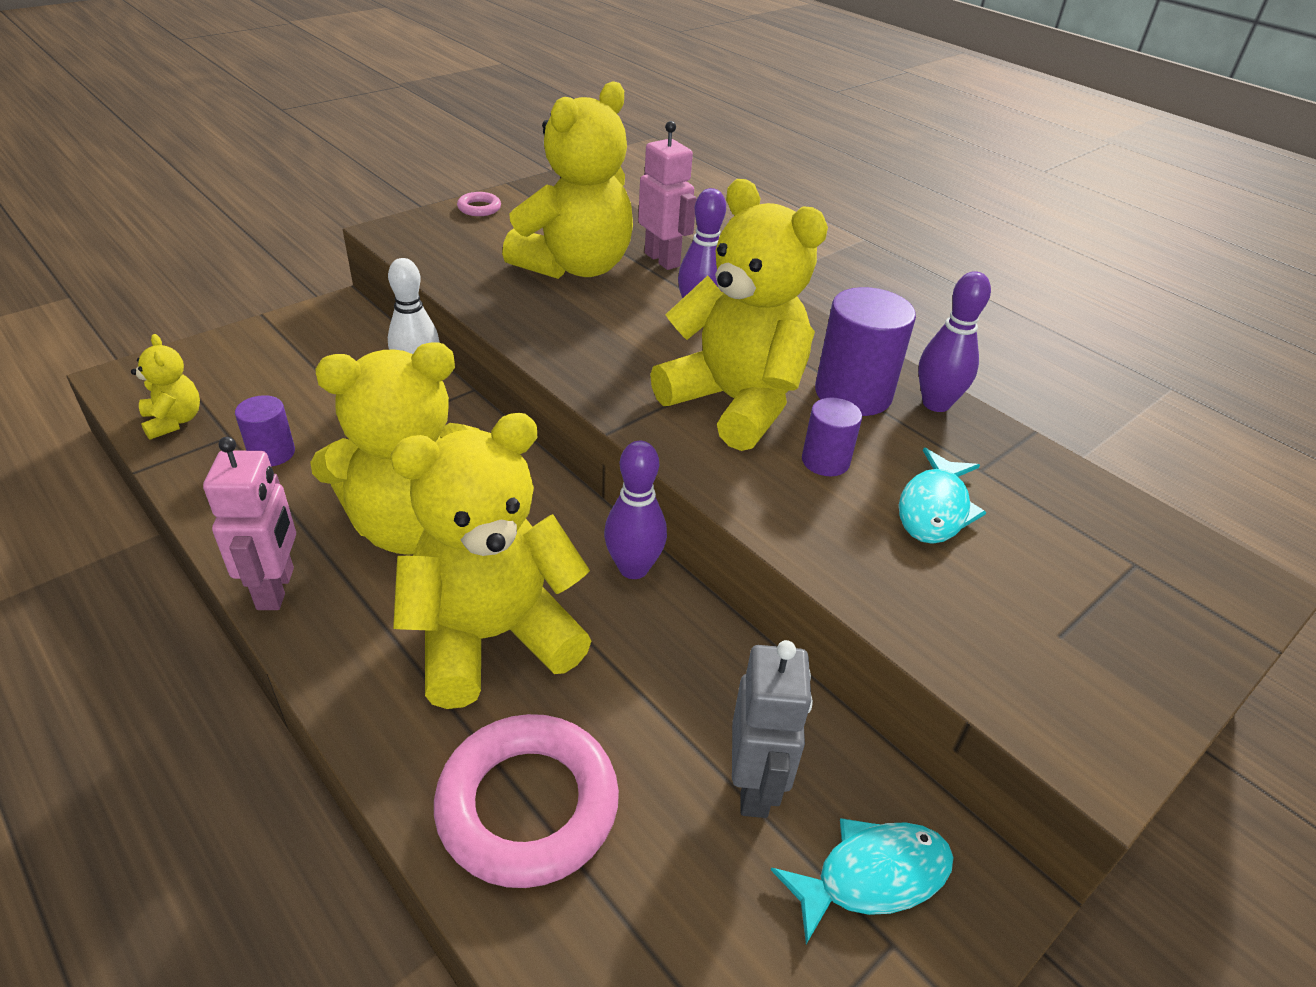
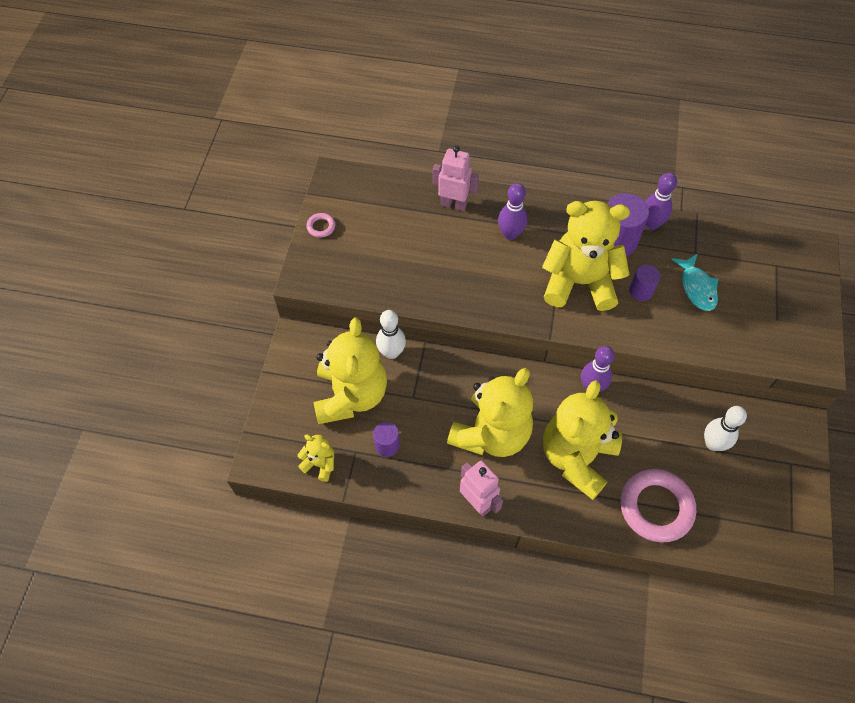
camera: 35 degrees left, 20 degrees up
(575, 267) = (421, 240): yellow teddy bear -> yellow teddy bear (351, 395)
(755, 786) = (713, 444): grey robot -> white bowling pin
(872, 876) = (769, 446): turquoise fish -> none

